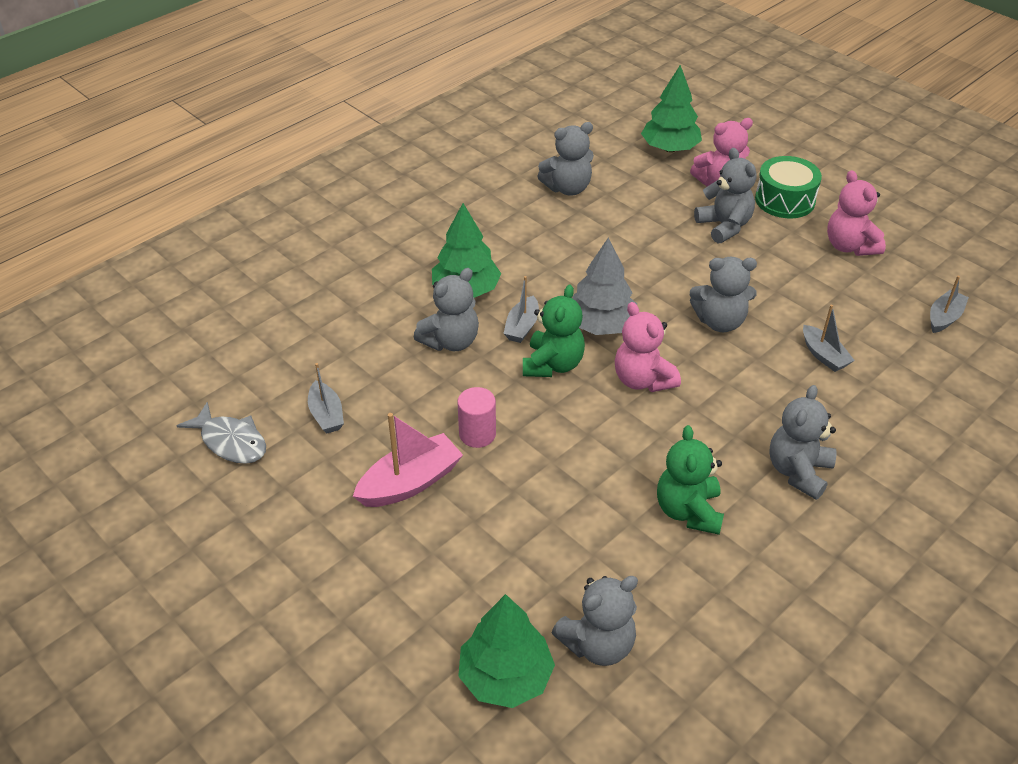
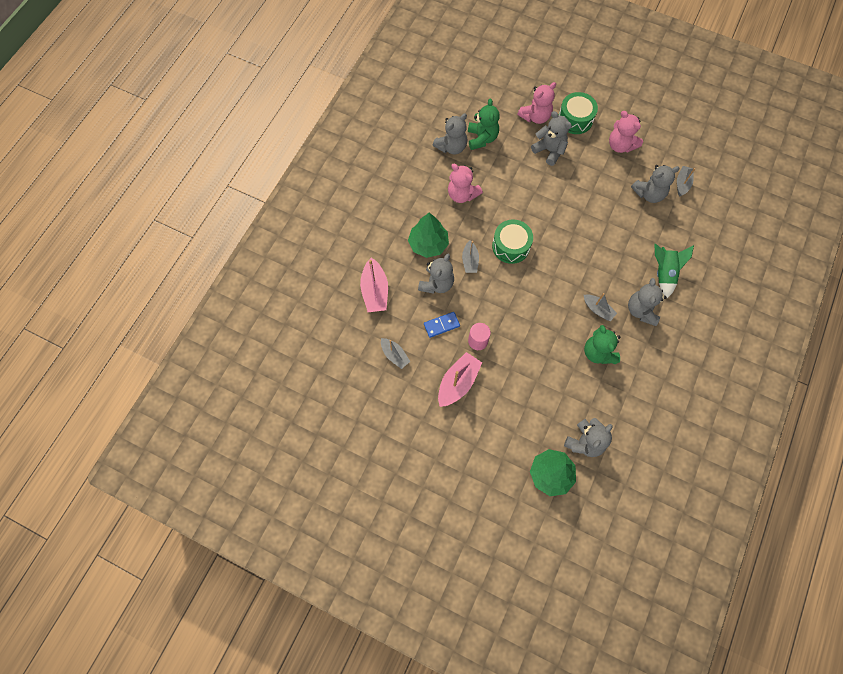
camera: 20 degrees left, 25 degrees up
(231, 441) = (354, 389): grey fish -> none
(346, 325) = (375, 291): none -> pink boat
(428, 396) = (441, 325): none -> blue domino
(553, 364) = (497, 282): green teddy bear -> green teddy bear (482, 138)
(601, 325) = (511, 246): grey tree -> green drum
(642, 380) = (546, 277): pink teddy bear -> pink teddy bear (462, 194)
(670, 148) = (497, 95): green tree -> none
(720, 321) = (571, 223): grey teddy bear -> grey teddy bear (649, 194)
(824, 355) = (630, 230): grey boat -> grey boat (598, 309)
(863, 429) = (663, 273): none -> green rocket

